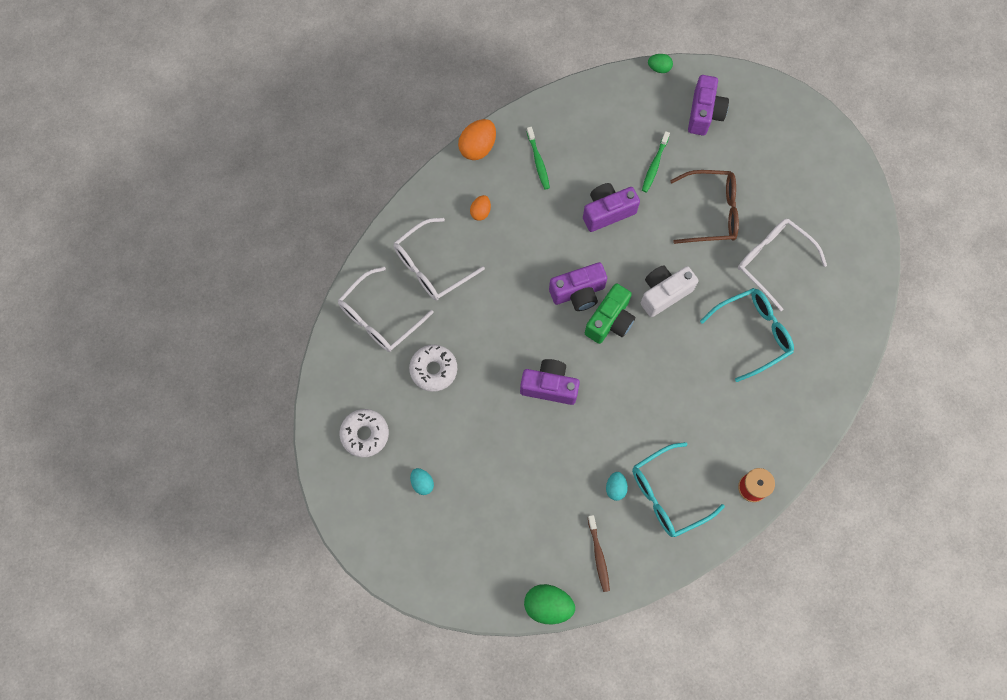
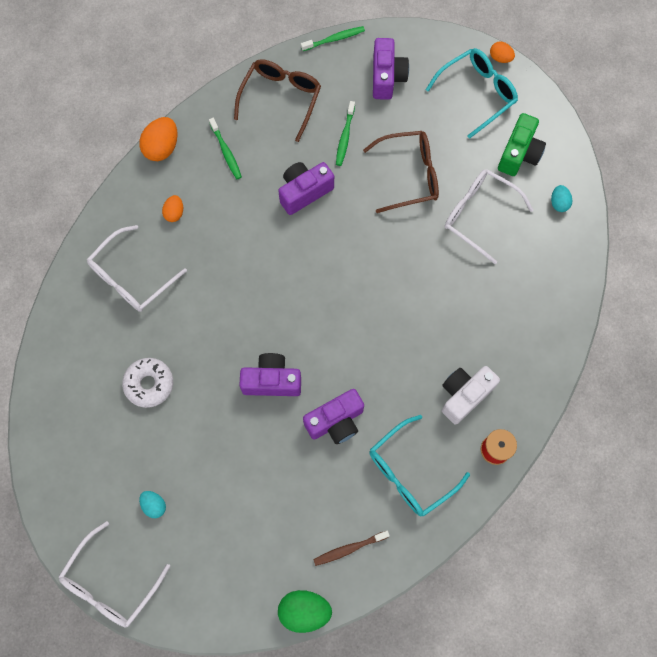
camera: 10 degrees left, 0 degrees up
(365, 434) = (86, 464): white donut -> none
(379, 318) = (84, 340): white glasses -> white glasses (110, 583)
(578, 293) = (287, 279): purple camera -> purple camera (336, 421)
(598, 118) = (281, 98): none -> brown glasses
(598, 555) = (349, 549): brown toothbrush -> brown toothbrush turned 90 degrees clockwise
(610, 321) = (324, 303): green camera -> green camera (519, 154)
(615, 488) = (356, 475): turquoise egg -> turquoise egg (559, 203)
(659, 68) = (334, 39): green egg -> green toothbrush
(664, 293) = (374, 265): white camera -> white camera (464, 395)
(753, 333) = (471, 291): turquoise glasses -> turquoise glasses (477, 93)
(818, 112) = (500, 58): none -> orange egg

